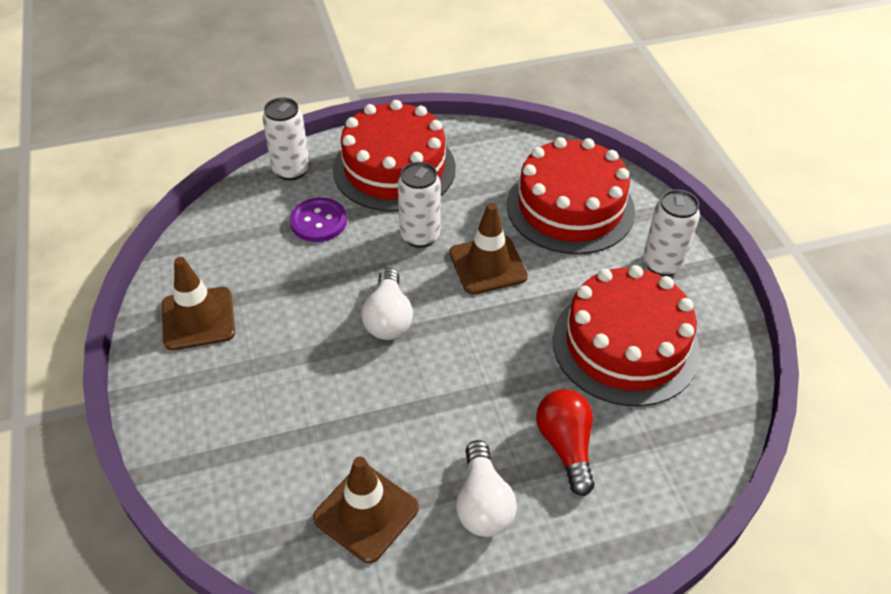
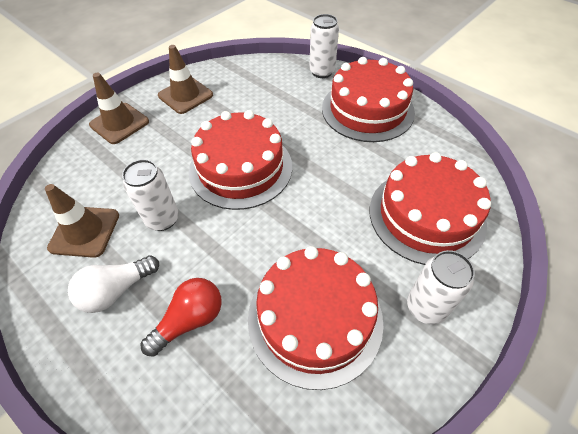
camera: 60 degrees right, 5 degrees up
(318, 221) = (292, 102): purple button -> none
(388, 318) = (240, 168): white light bulb -> red cake
(420, 236) = (321, 149): white can -> white can (162, 219)
(488, 265) = (325, 195): brown traffic cone -> brown traffic cone (119, 123)

